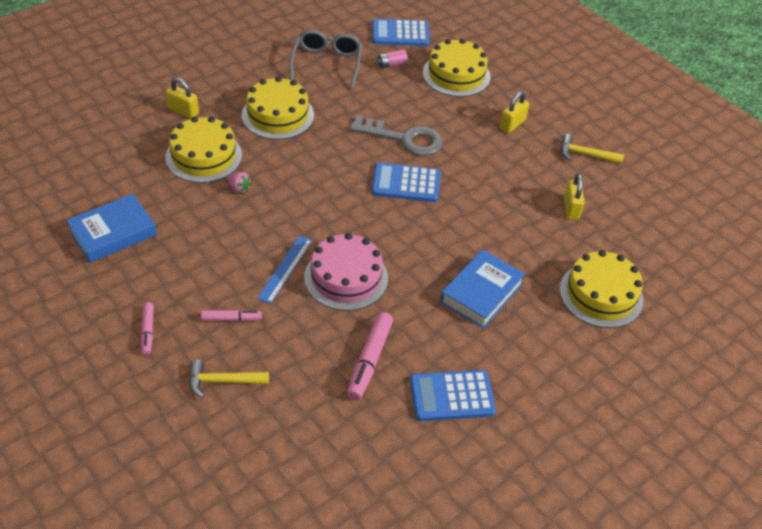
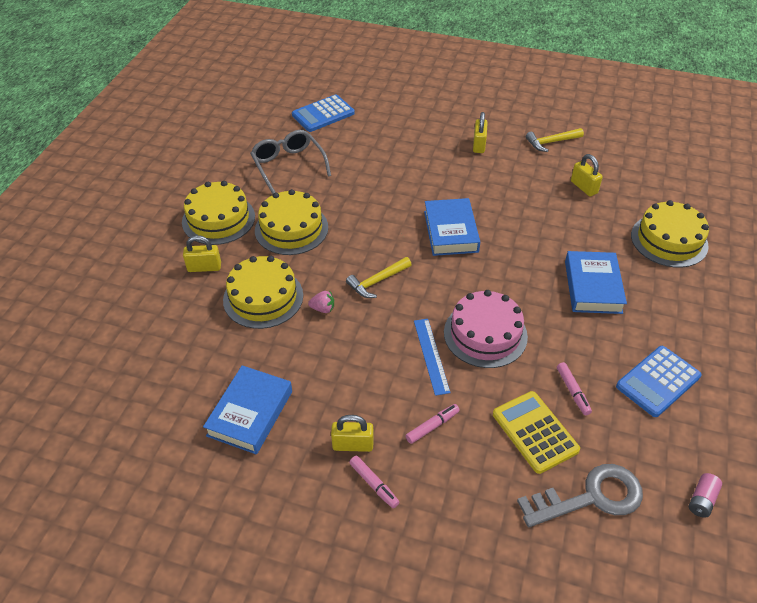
camera: 30 degrees left, 0 degrees up
(161, 296) = (353, 445): none -> yellow padlock
(223, 381) = (482, 486): yellow hammer -> yellow hammer (377, 281)
(305, 370) = (535, 432): none -> yellow calculator
(370, 360) = (572, 391): pink marker -> pink marker, size x0.60
(391, 64) = (341, 142): pink battery -> pink battery (702, 500)
(404, 138) = (412, 196): grey key -> grey key (590, 497)
(406, 183) = (450, 231): blue calculator -> blue book
(456, 75) = (399, 126): yellow cake -> yellow cake (218, 219)

